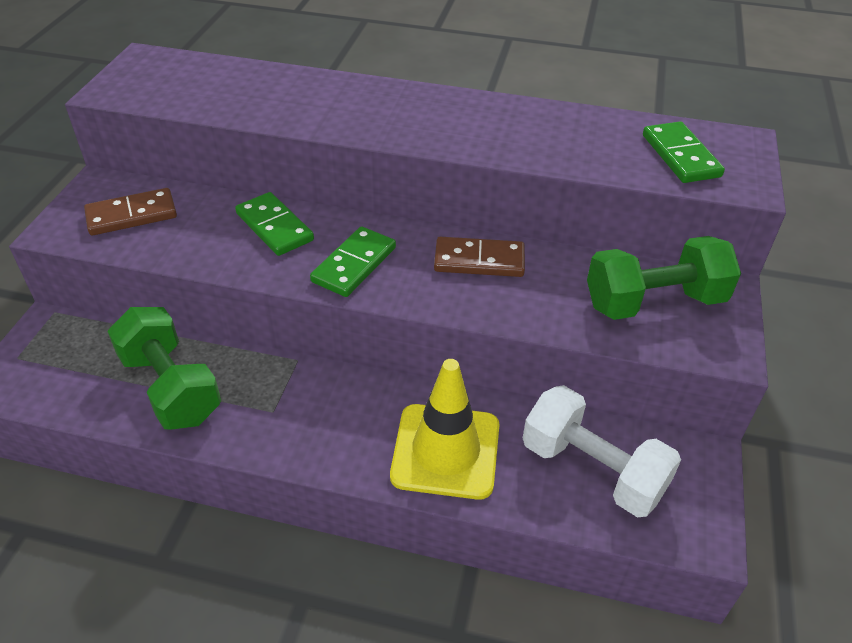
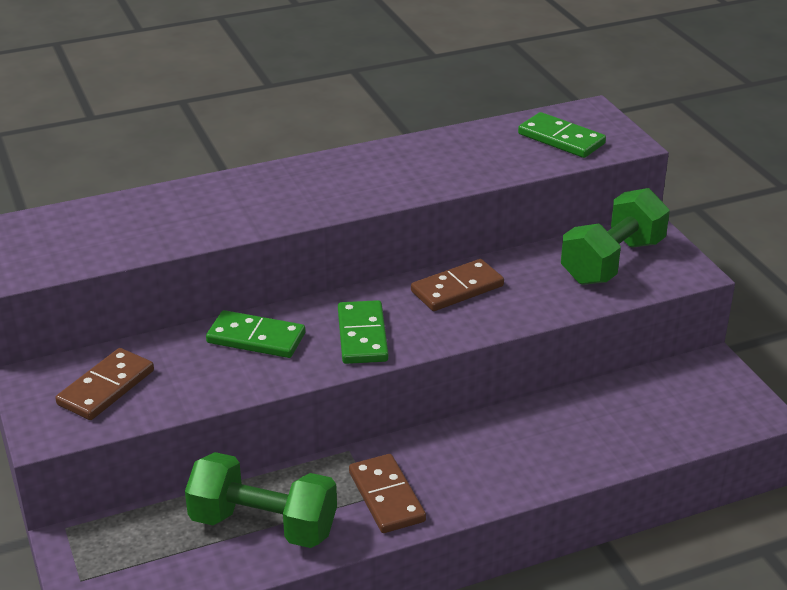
camera: 35 degrees left, 10 degrees down
(280, 417) = (386, 497): none -> brown domino
(446, 451) = (539, 452): yellow traffic cone -> none
(592, 469) = (651, 410): white dumbbell -> none

